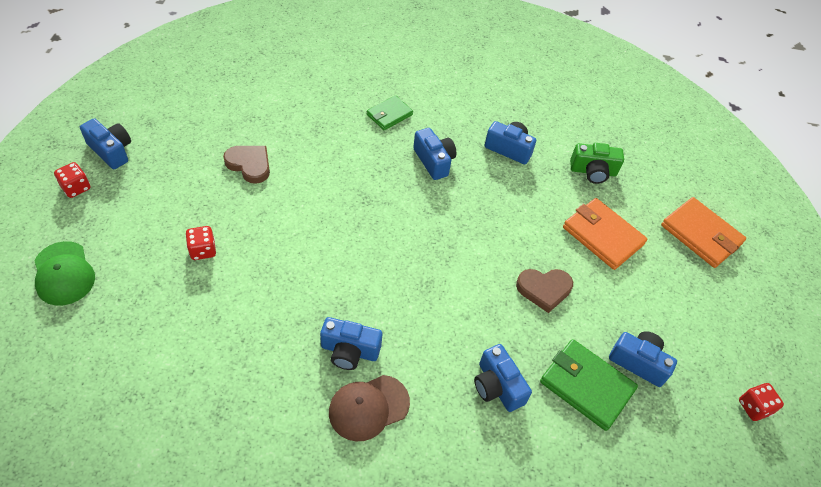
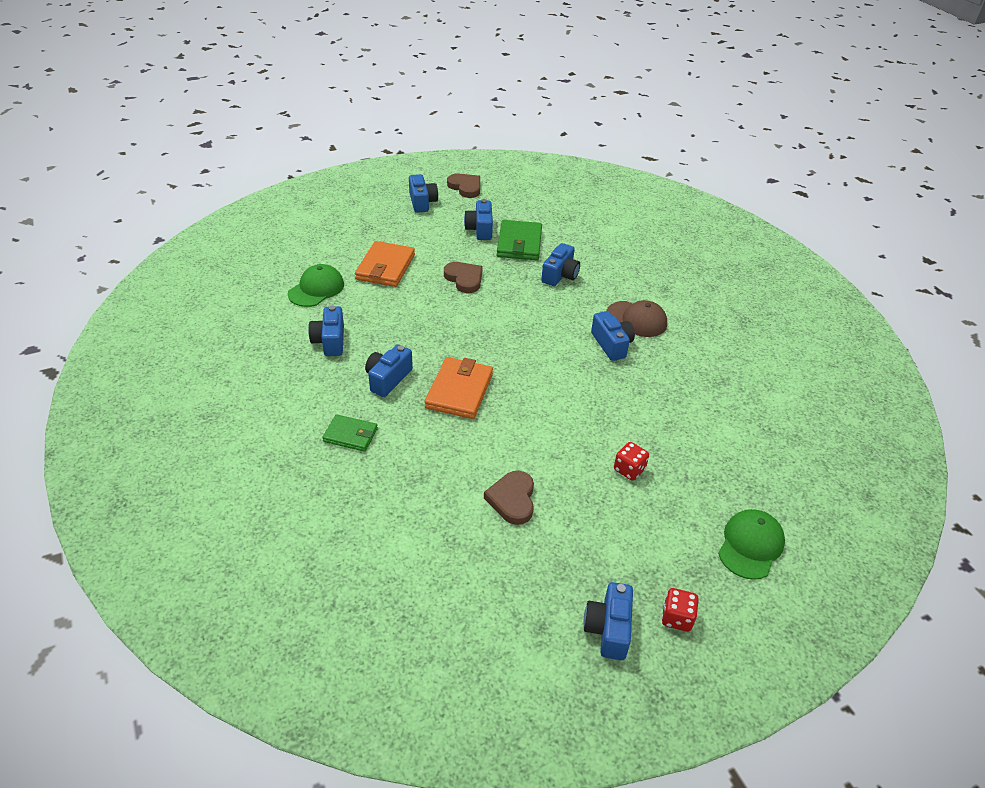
camera: 120 degrees left, 10 degrees down
(593, 171) = (316, 289): green camera -> green cap
(701, 235) = (340, 227): orange wallet -> orange wallet (459, 391)
(729, 336) = (422, 202): none -> blue camera
(754, 407) = (465, 187): red dice -> brown heart

